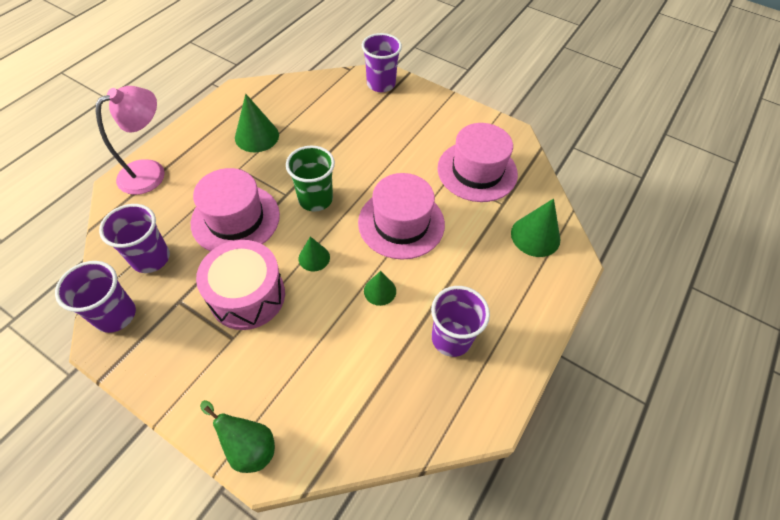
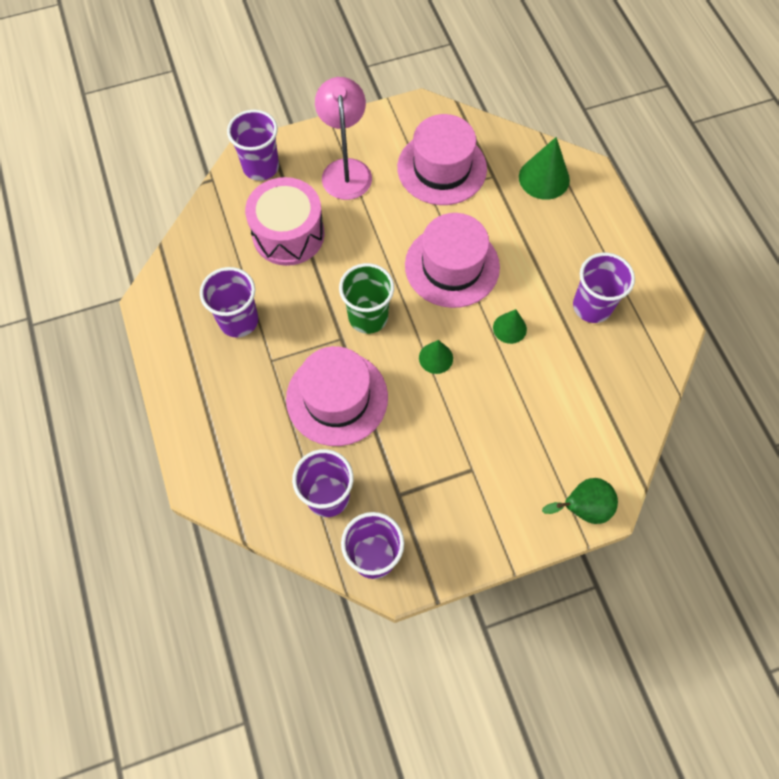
camera: 50 degrees left, 10 degrees up
(151, 172) = (206, 445): pink lamp -> pink lamp (346, 170)
(247, 296) = (436, 434): pink drum -> pink drum (288, 234)
(257, 136) = (238, 320): green cone -> purple cup

